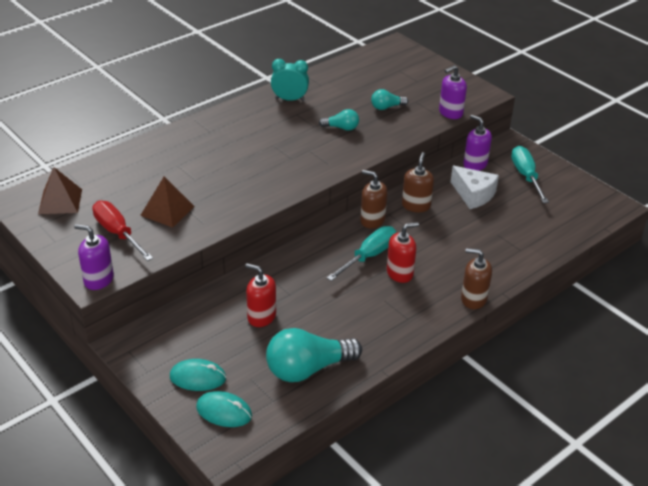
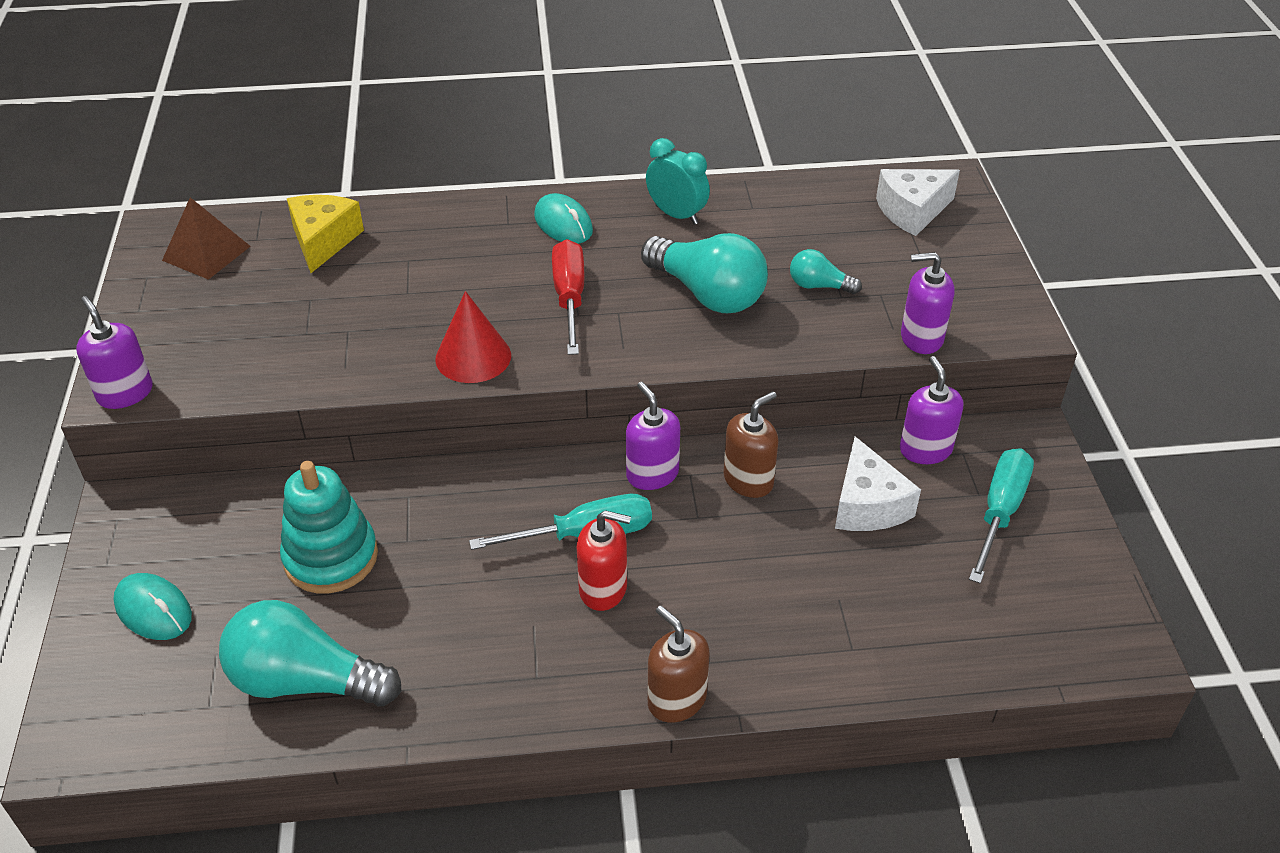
camera: 35 degrees right, 5 degrees up
(117, 233) = (222, 333): red screwdriver -> red screwdriver (569, 298)
(121, 172) = (323, 241): none -> yellow cheese
(167, 210) = (319, 326): brown pyramid -> none
(224, 412) = (130, 685): turquoise mouse -> turquoise mouse (563, 224)
(261, 317) = (331, 557): red soap dispenser -> turquoise stacking toy
(262, 194) = (473, 357): none -> red cone
(341, 128) = (707, 294): turquoise light bulb -> turquoise light bulb, size x1.99
(372, 220) = (652, 474): brown soap dispenser -> purple soap dispenser
(393, 63) = (912, 211): none -> white cheese

